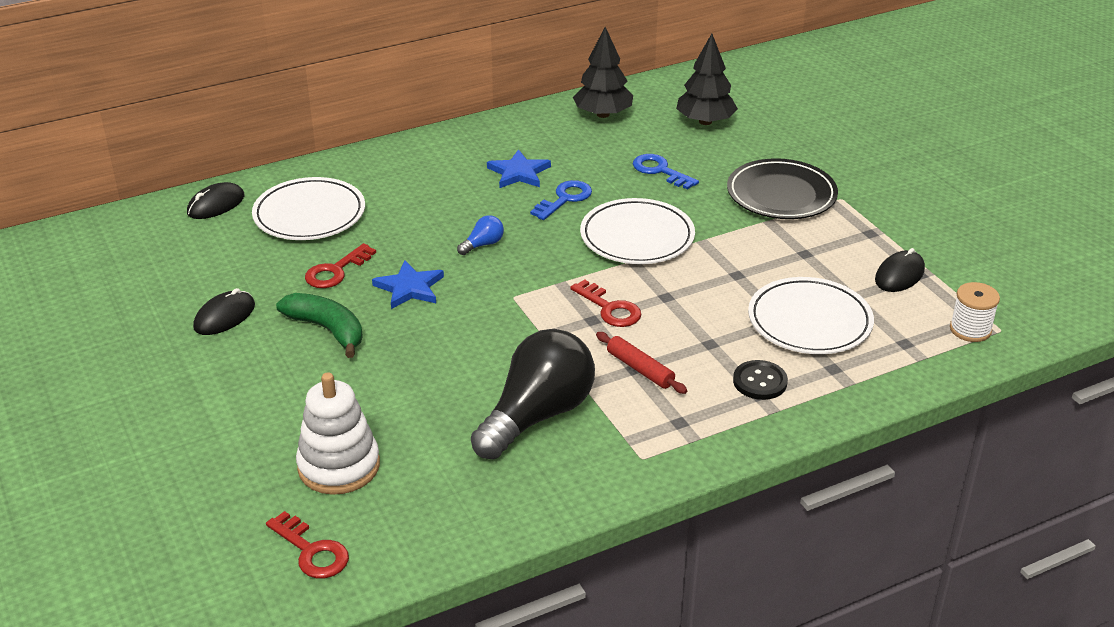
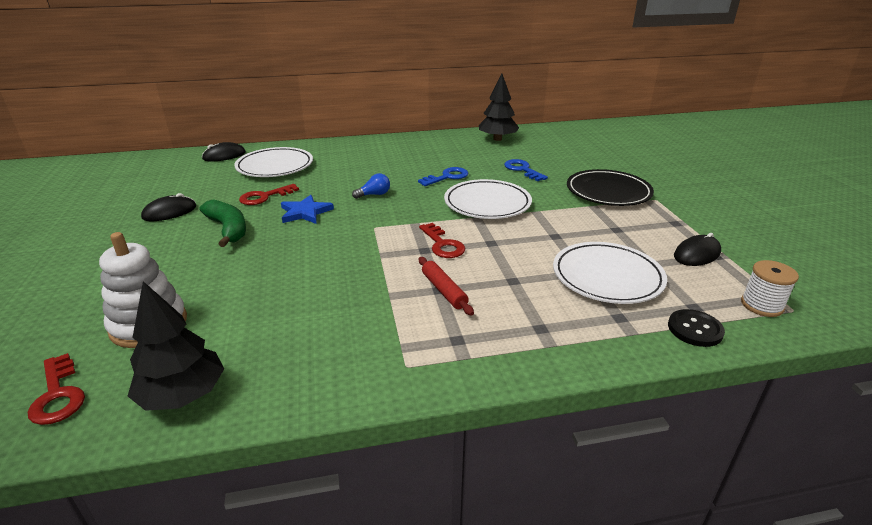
camera: 15 degrees right, 5 degrees down
(519, 173) = (424, 161): blue star -> none
(537, 415) = (337, 312): black light bulb -> none
(705, 121) = (566, 149): black tree -> black tree (183, 395)
(760, 382) = (546, 317): black button -> black button (695, 329)

